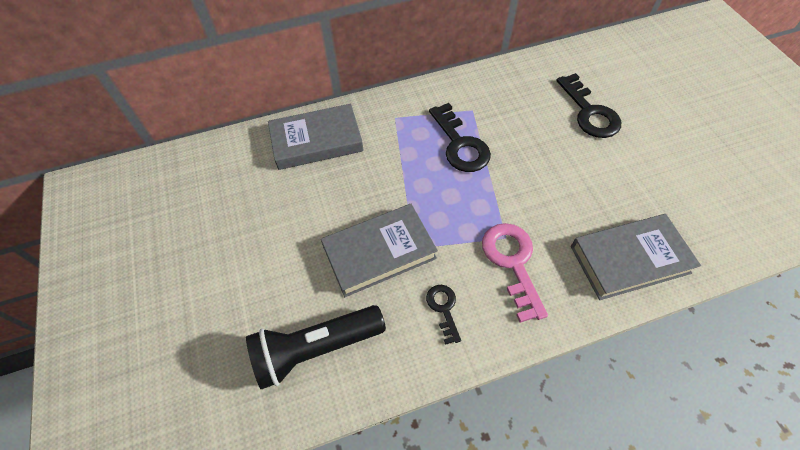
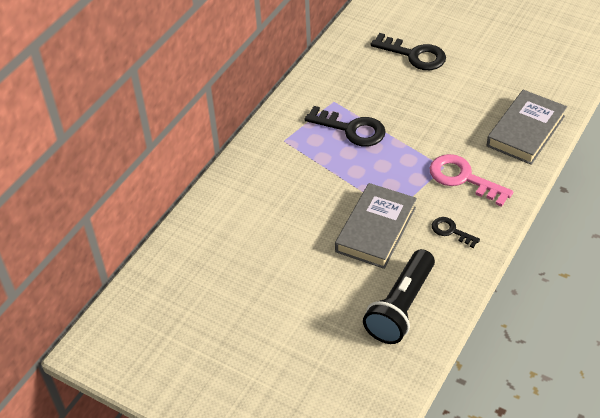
camera: 40 degrees left, 10 degrees down
(316, 141) = (244, 193): grey book -> none

